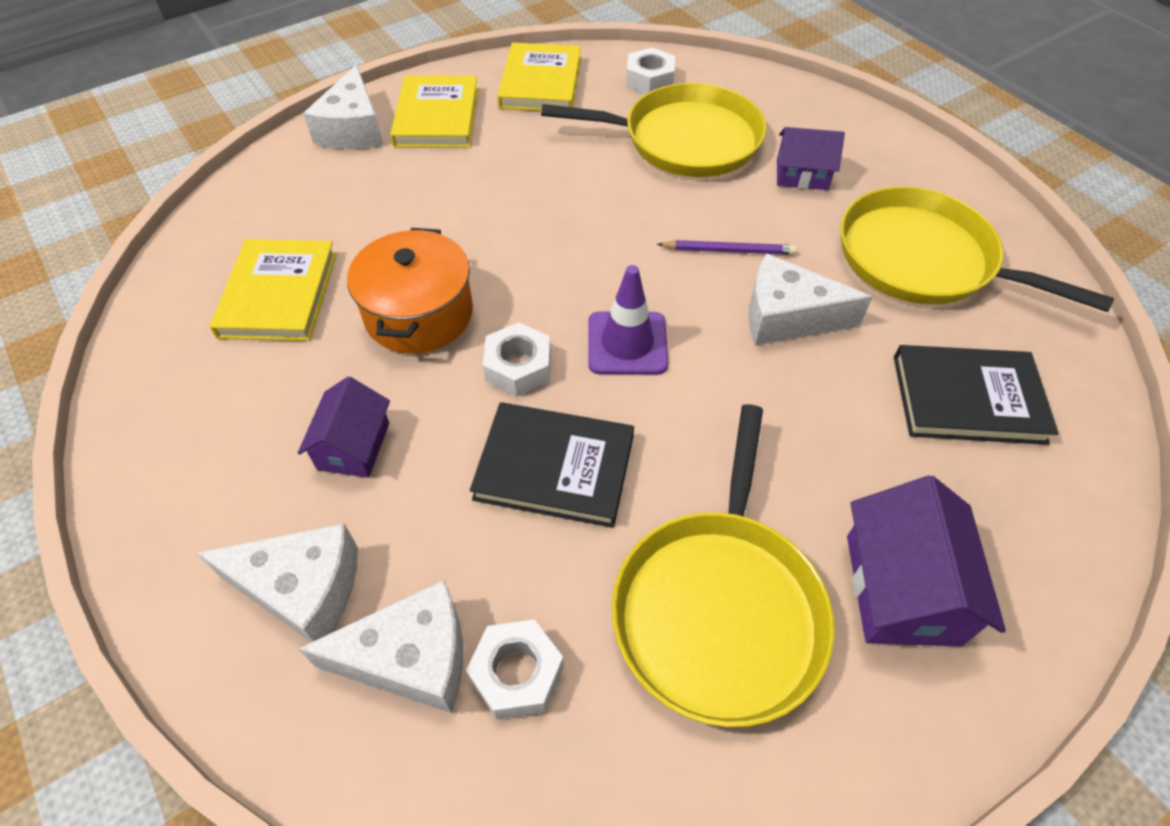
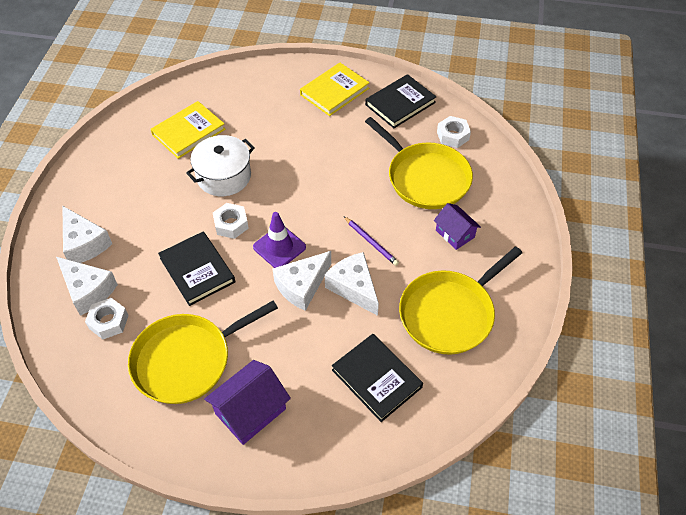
camera: 45 degrees right, 0 degrees up
(353, 129) = (295, 75): white cheese -> white cheese (302, 286)
(354, 446) = (148, 209): purple house -> none
(419, 313) = (224, 176): orange pot -> white pot
(540, 83) = (400, 103): yellow book -> black book
(923, 260) = (450, 313): yellow pan -> yellow pan turned 120 degrees counterclockwise

